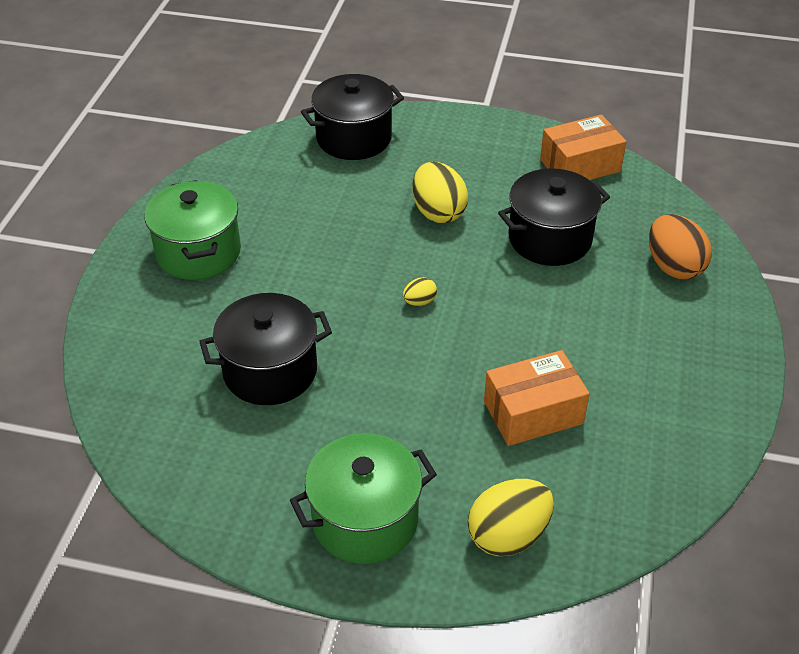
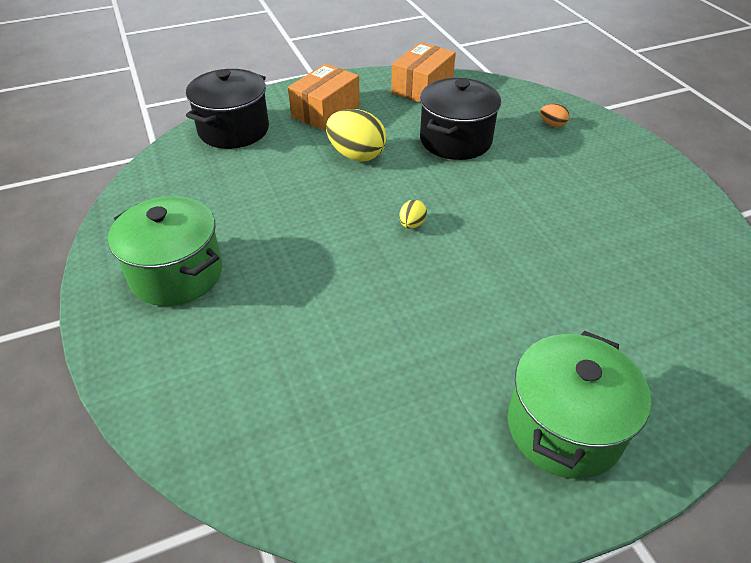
camera: 35 degrees left, 0 degrees up
(270, 371) = (347, 343): black pot -> none
(508, 535) = (675, 368): yellow egg -> none
(533, 412) = (582, 264): orange box -> orange box (326, 111)
(673, 267) = (552, 124): orange egg -> orange egg, size x0.48

